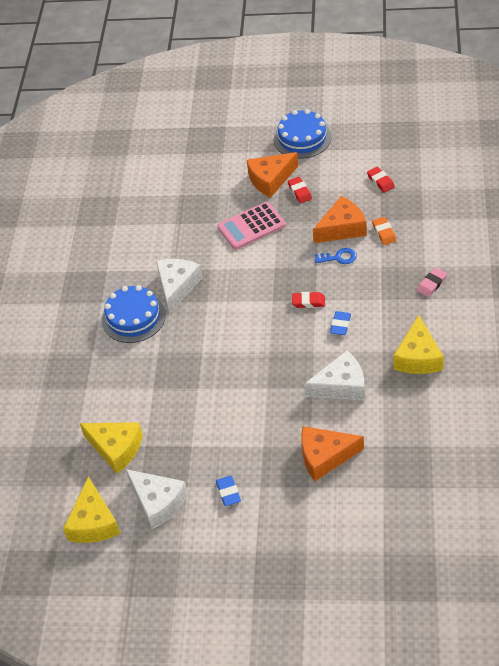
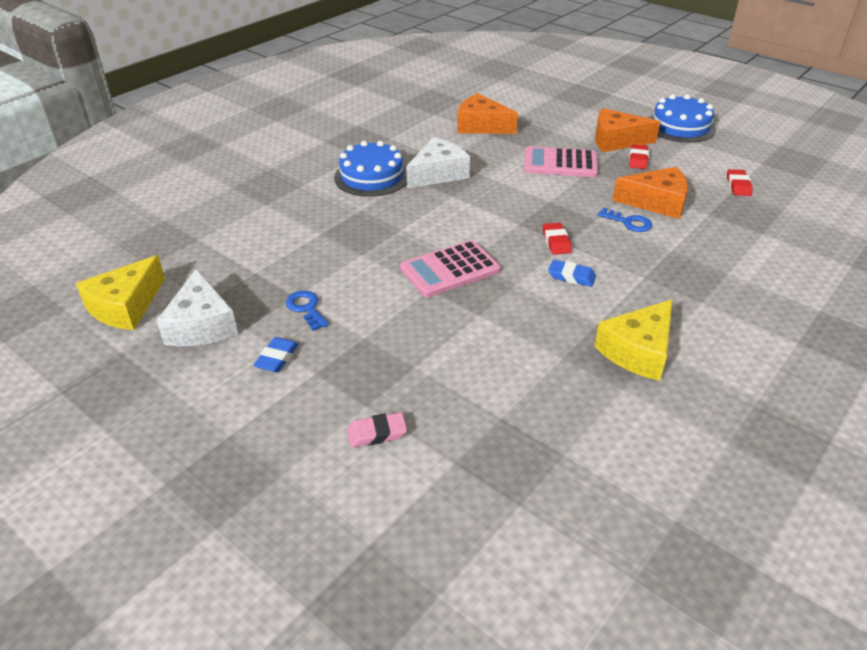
camera: 30 degrees right, 10 degrees down
(116, 448) = (227, 260): yellow cheese -> none
(207, 449) = (306, 308): none -> blue key
(264, 365) = (450, 270): none -> pink calculator
(308, 302) = (556, 242): red eraser -> red eraser turned 45 degrees clockwise
(325, 456) = (419, 387): orange cheese -> orange cheese (481, 126)
(340, 325) = (571, 276): blue eraser -> blue eraser turned 60 degrees clockwise
(341, 386) = (513, 330): white cheese -> none
(384, 233) = (703, 225): orange eraser -> none
(431, 284) = (722, 292): pink eraser -> pink eraser (377, 433)

